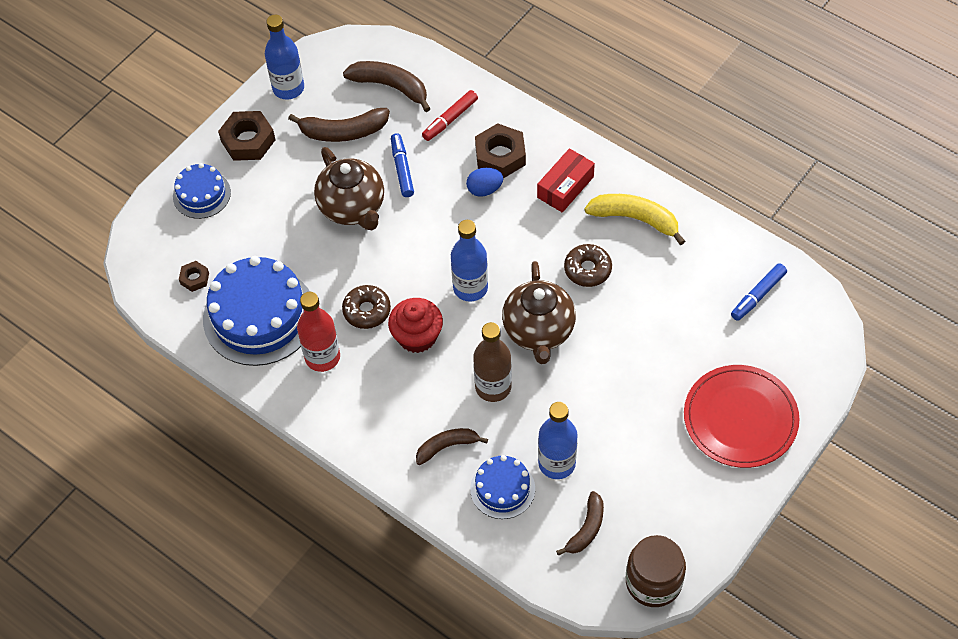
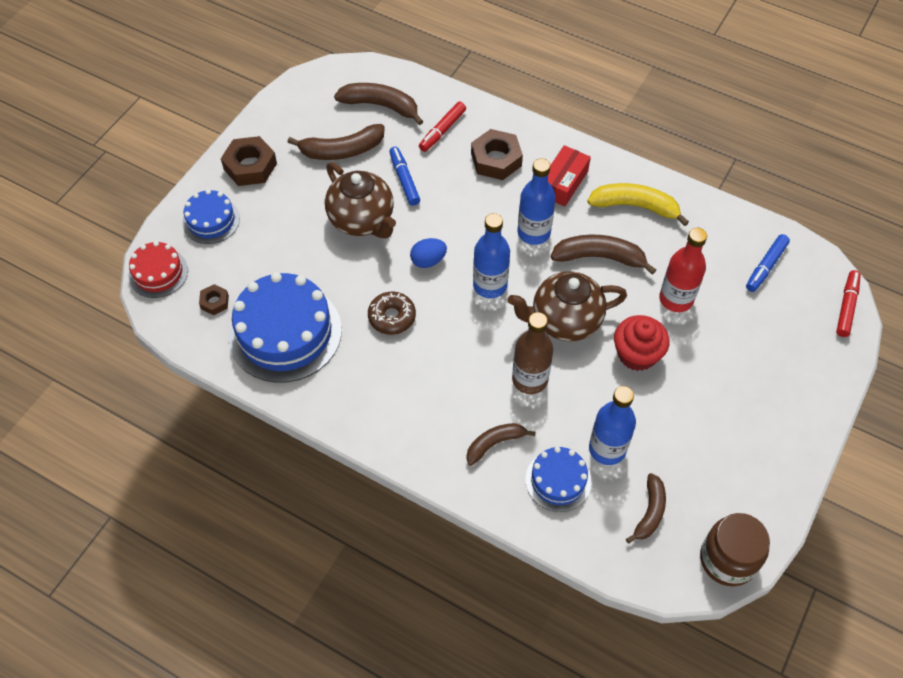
camera: 10 degrees left, 0 degrees up
(143, 243) = (158, 273): none -> red cake
(288, 88) = (282, 115): blue bottle -> blue bottle (533, 233)
(322, 357) = (355, 367): red bottle -> red bottle (676, 299)
(417, 336) = (446, 337): red cupcake -> red cupcake (637, 354)
(484, 189) = (487, 192): blue egg -> blue egg (428, 261)
(539, 331) = (564, 321): brown teapot -> brown teapot turned 90 degrees clockwise
(587, 269) = (599, 257): brown donut -> brown banana
(740, 418) = (776, 385): red plate -> none
(832, 345) = (846, 307): none -> red marker

